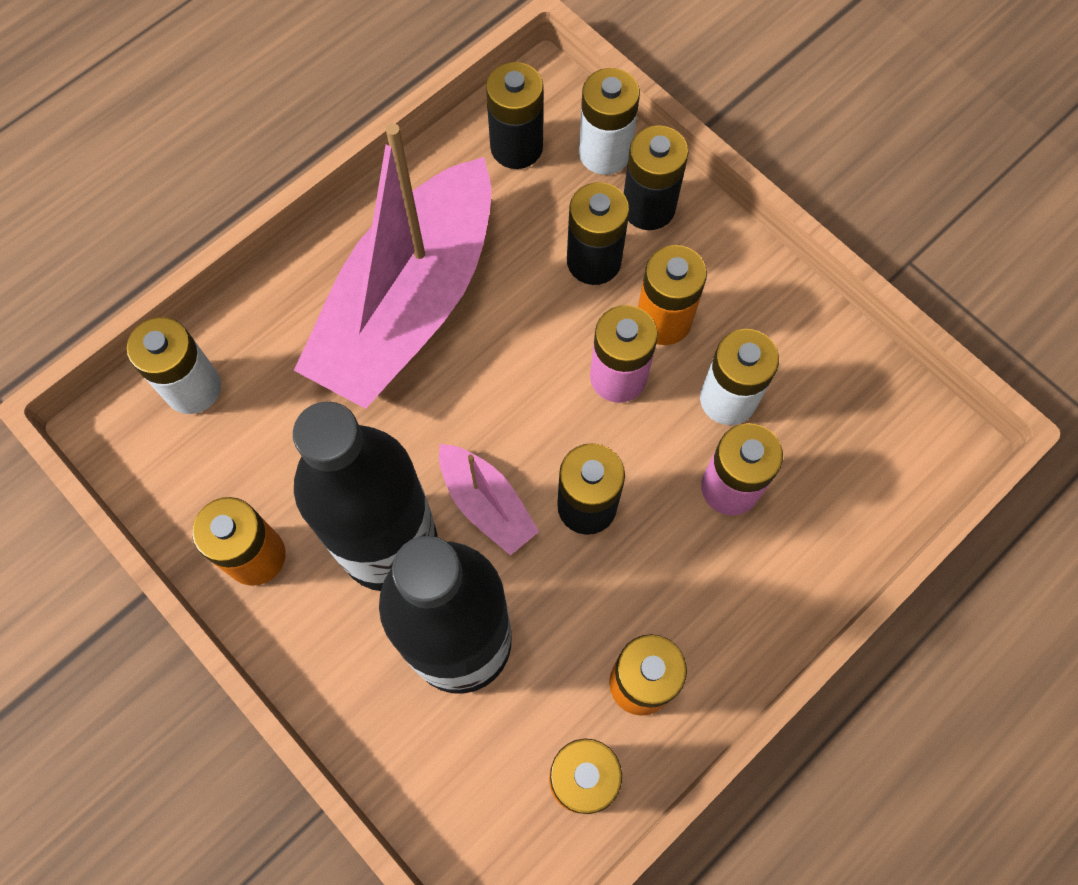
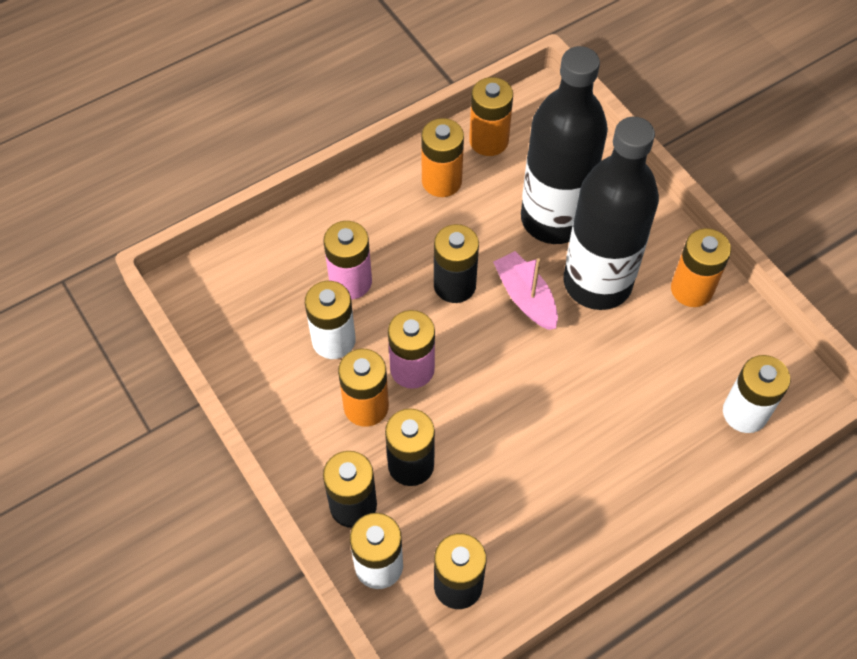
camera: 170 degrees left, 10 degrees down
(409, 304) = (569, 453): pink boat -> none

